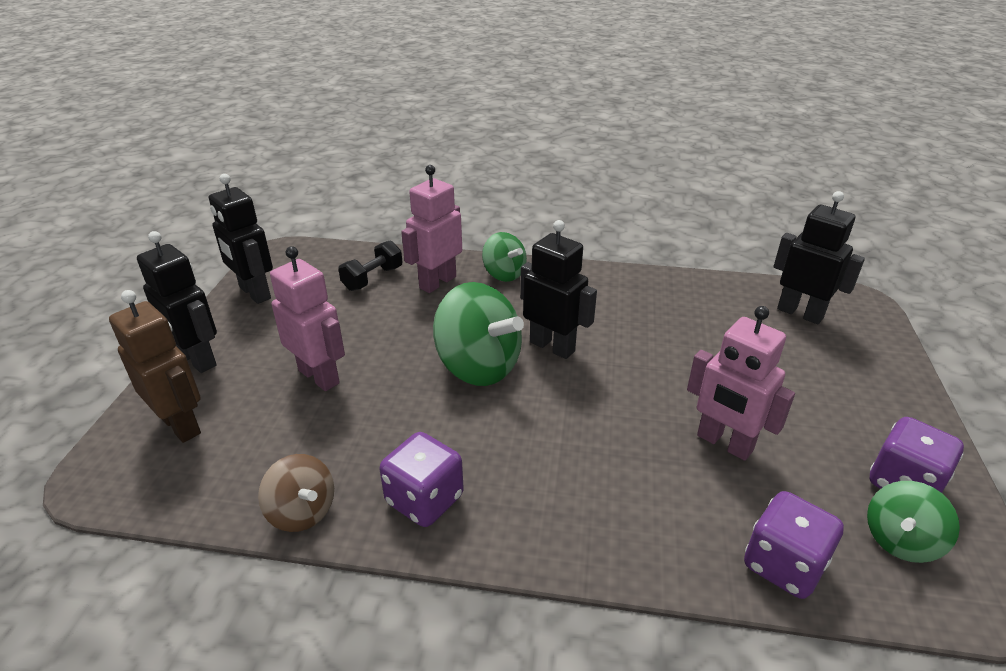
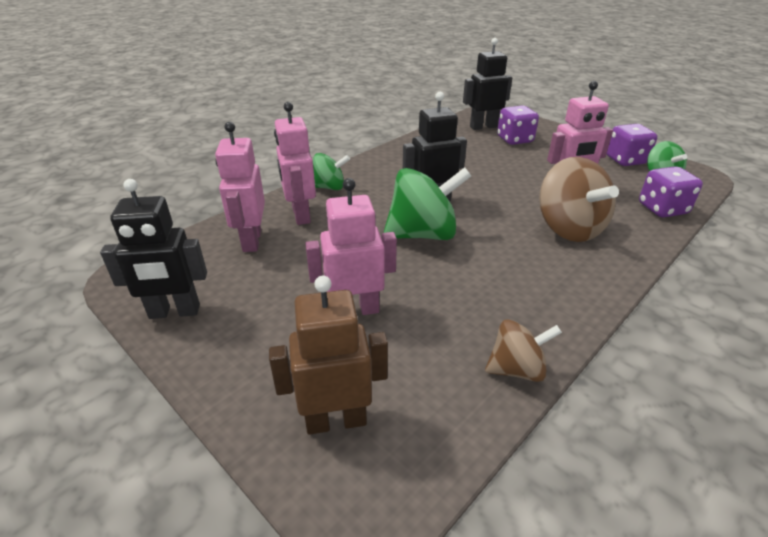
camera: 55 degrees left, 0 degrees up
(198, 359) = (239, 381): black robot -> none
(373, 278) = (251, 241): black dumbbell -> pink robot
(424, 499) = (543, 304): purple dice -> purple dice (514, 140)
(611, 475) = (569, 228): none -> brown spinning top

